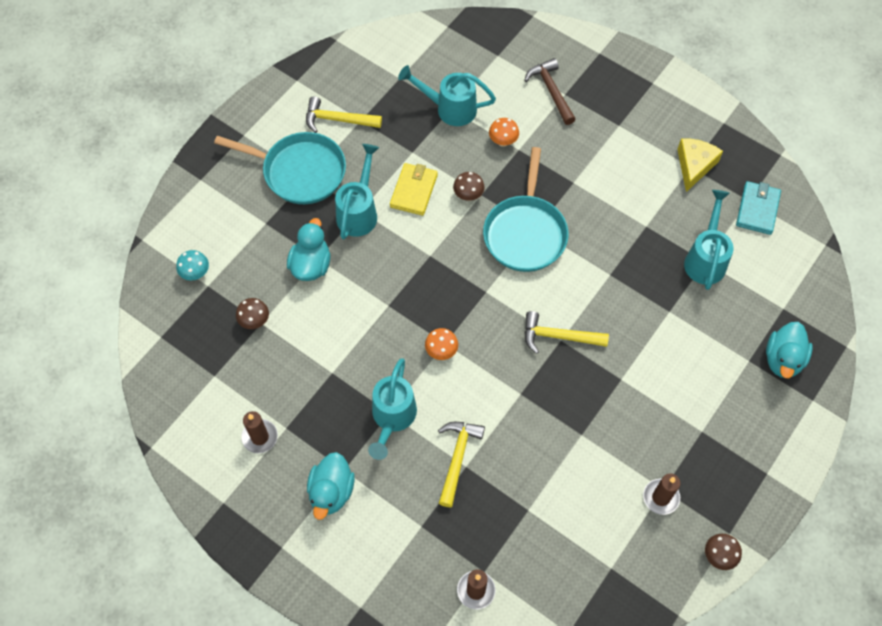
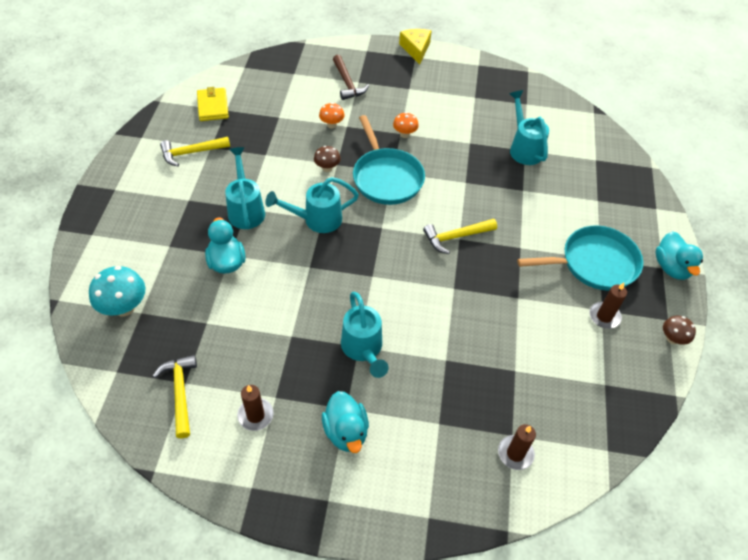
camera: 30 degrees left, 10 degrees down
(195, 273) = (124, 307): turquoise mushroom -> turquoise mushroom, size x1.71
(254, 321) = (200, 324): brown mushroom -> none
(300, 171) = (179, 198): turquoise pan -> turquoise pan (594, 263)
(414, 191) = (282, 180): yellow wallet -> yellow wallet (213, 106)
(441, 351) = (373, 283): orange mushroom -> orange mushroom (404, 134)
(450, 108) = (278, 117): turquoise watering can -> turquoise watering can (317, 220)
(457, 458) = (435, 357): yellow hammer -> yellow hammer (180, 392)
(551, 91) = (347, 83): brown hammer -> brown hammer turned 150 degrees counterclockwise
(694, 166) = (477, 96): yellow cheese -> yellow cheese (416, 49)
(757, 209) = (536, 107): turquoise wallet -> none
(783, 359) = (619, 191): turquoise duck -> turquoise duck (671, 267)

